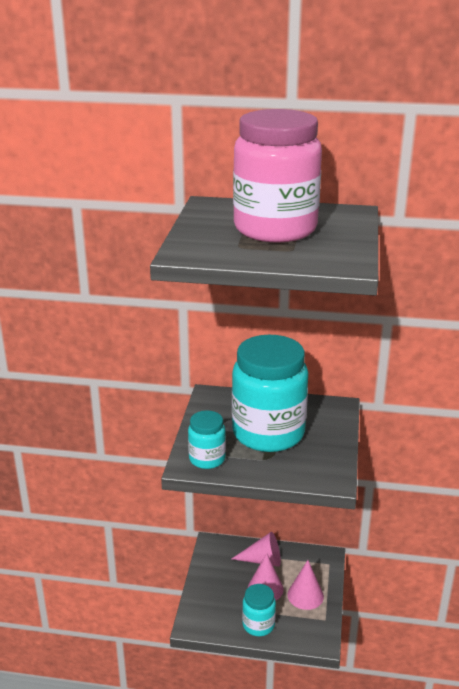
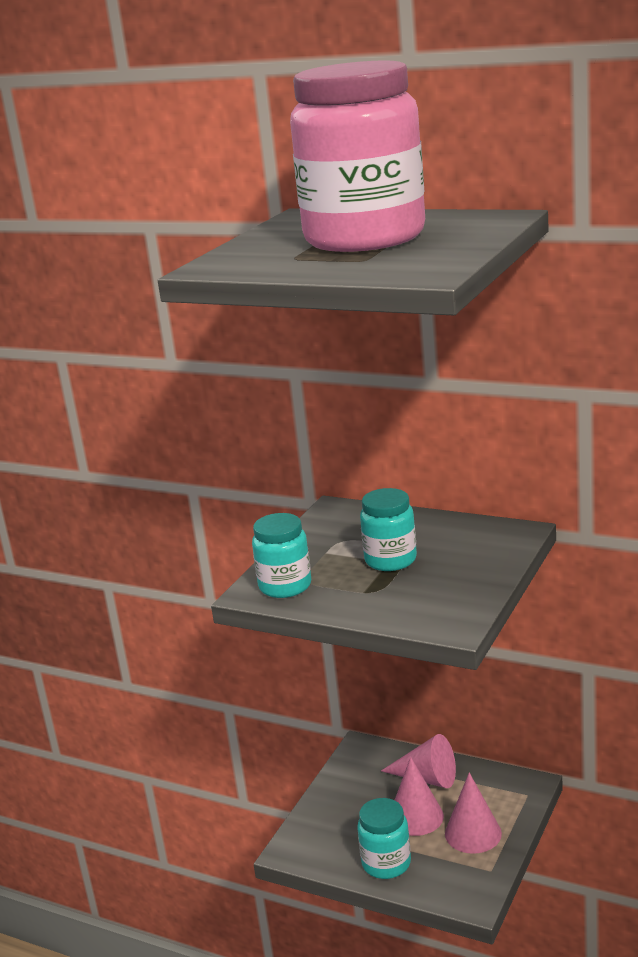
camera: 20 degrees right, 5 degrees down
(268, 433) = (390, 560): turquoise jar -> turquoise jar, size x0.48

